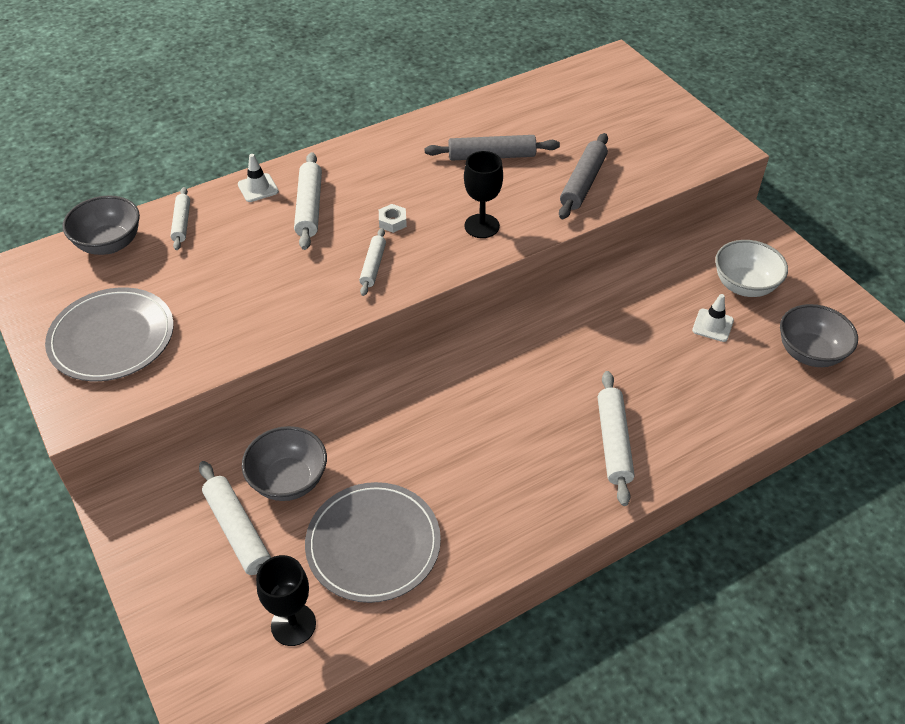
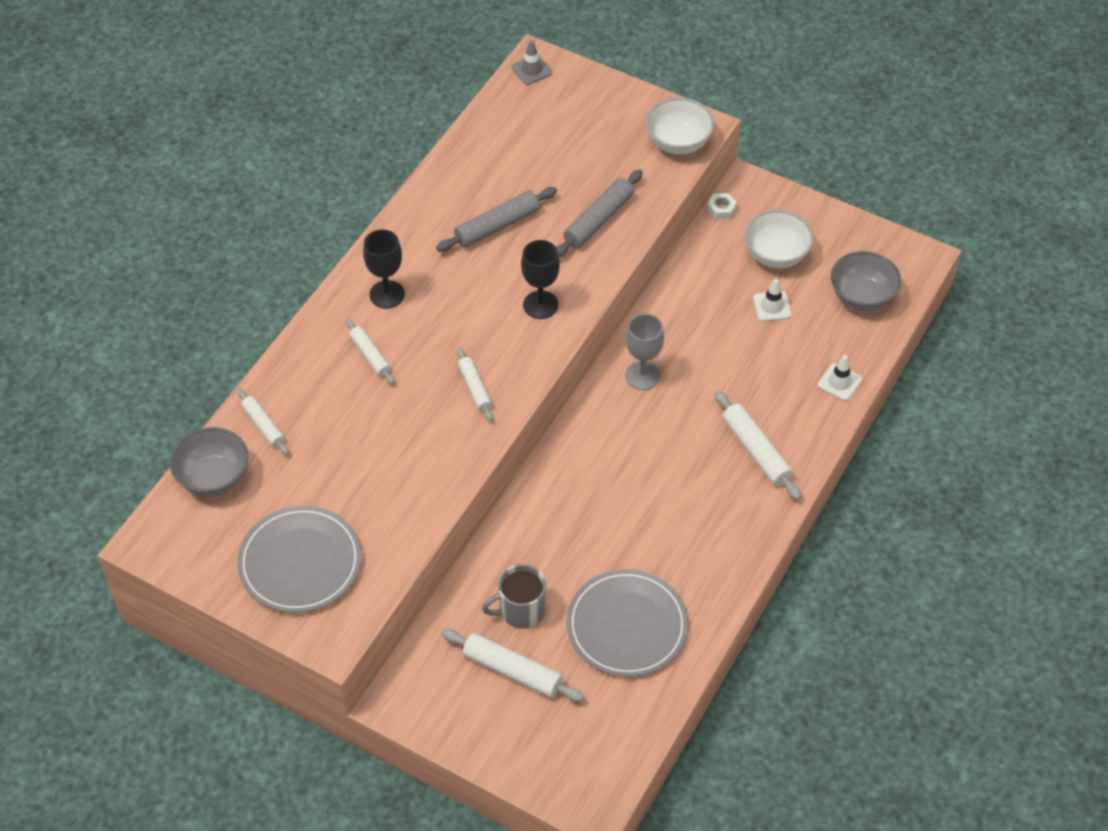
camera: 30 degrees left, 5 degrees up
(258, 188) = (304, 357): white traffic cone -> white traffic cone (839, 382)
(289, 480) = (520, 611): grey bowl -> grey mug
(293, 624) = (612, 715): black goblet -> black goblet (387, 294)
(309, 207) = (370, 355): white rolling pin -> white rolling pin, size x0.63
(392, 222) = (458, 336): white nut -> white nut (721, 209)
(550, 332) = (642, 375): none -> grey goblet
(583, 183) = (598, 220): grey rolling pin -> grey rolling pin turned 45 degrees clockwise
(606, 62) = (531, 70): none -> grey traffic cone
(698, 153) = (678, 143): none -> white bowl

